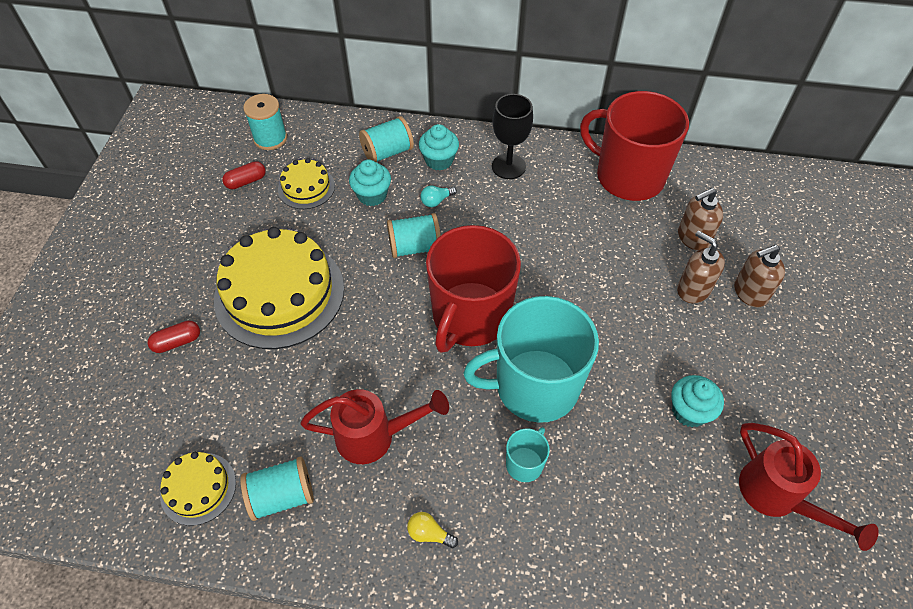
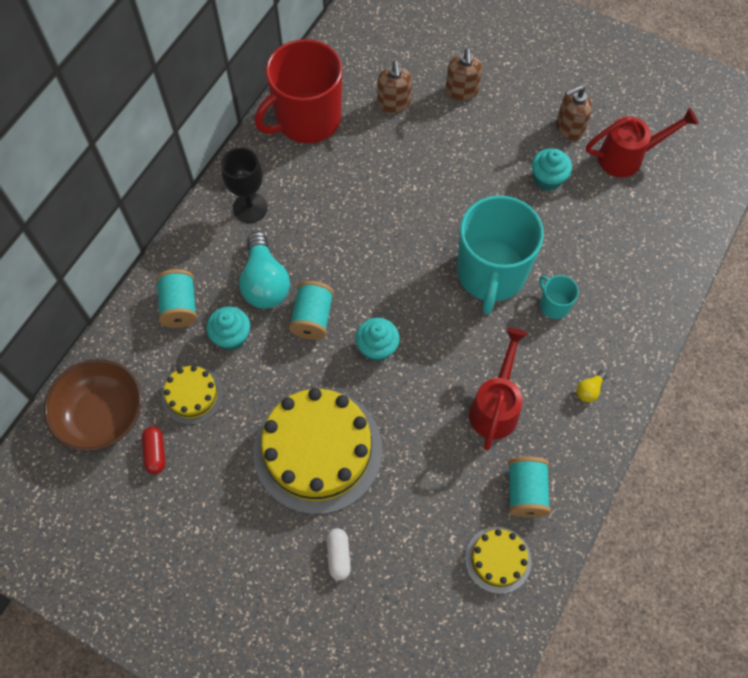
camera: 70 degrees left, 10 degrees up
(177, 342) = (338, 556): red capsule -> white capsule
(270, 138) = (102, 415): turquoise spool -> brown bowl
(436, 201) = (265, 282): turquoise light bulb -> turquoise light bulb, size x2.26
(439, 160) = (213, 264): turquoise cupcake -> turquoise cupcake (377, 348)
(470, 317) = (407, 298): red mug -> none
(693, 289) = (443, 127): brown soap dispenser -> brown soap dispenser (569, 128)

